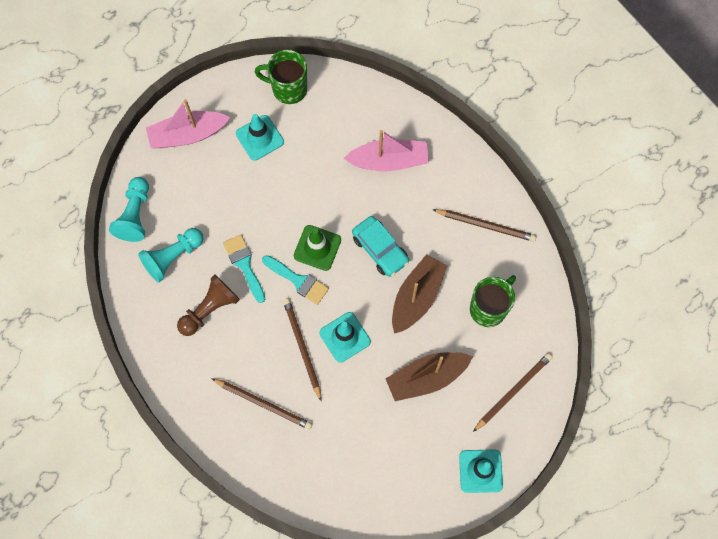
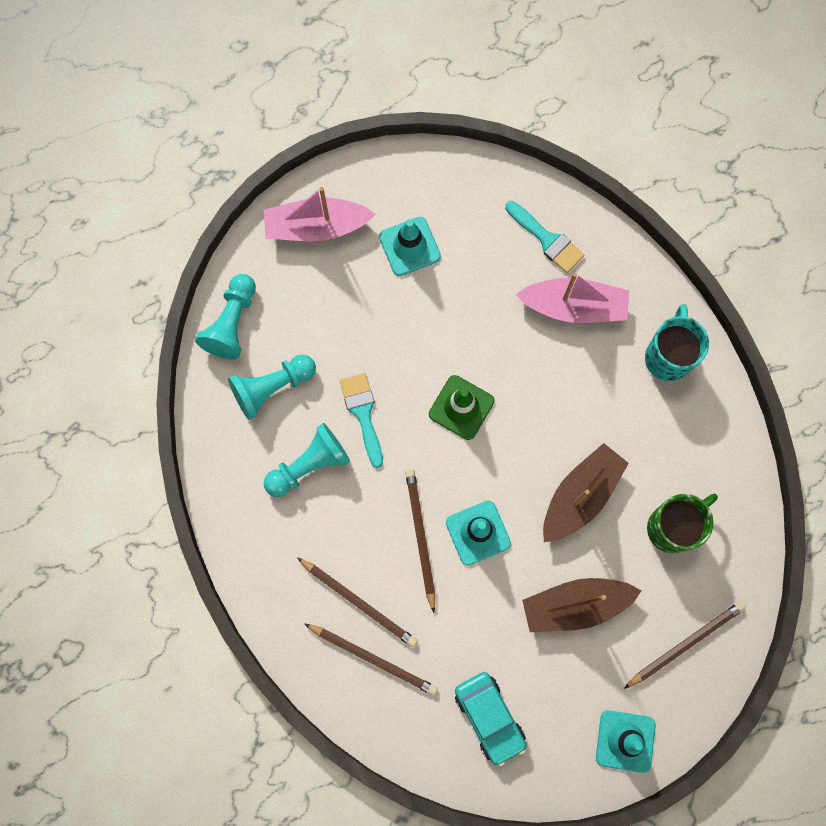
camera: 10 degrees right, 5 degrees up
(209, 309) = (309, 465): brown pawn -> turquoise pawn
(288, 89) = (457, 186): green mug -> none
(298, 281) = (429, 447): turquoise brush -> turquoise brush (547, 239)
(380, 249) = (543, 423): turquoise car -> turquoise car (489, 717)
(464, 185) = (668, 356): none -> turquoise mug
(486, 225) = (687, 415): brown pencil -> brown pencil (373, 658)

